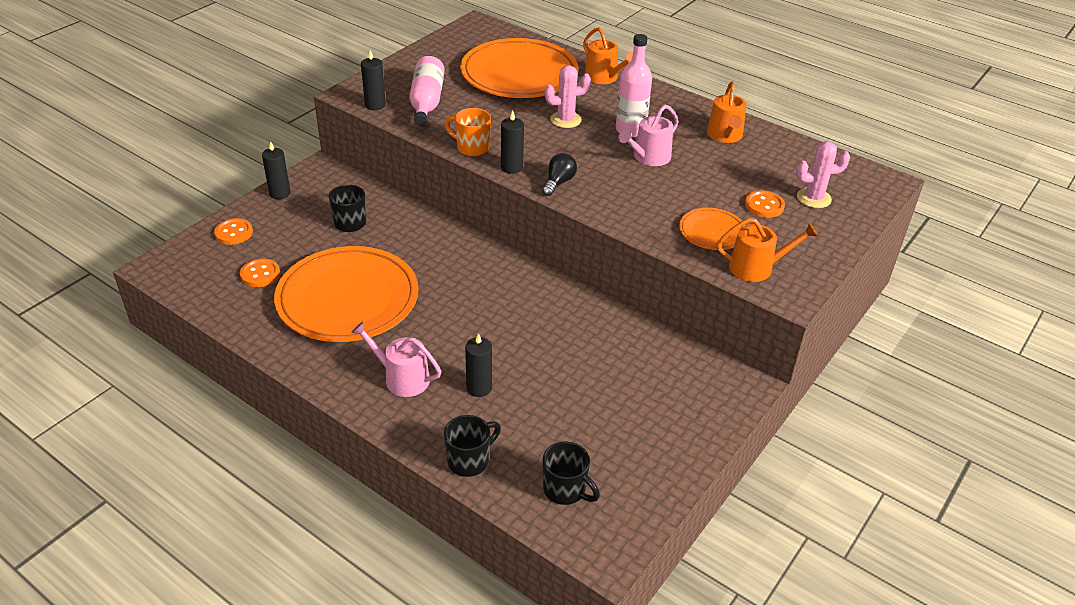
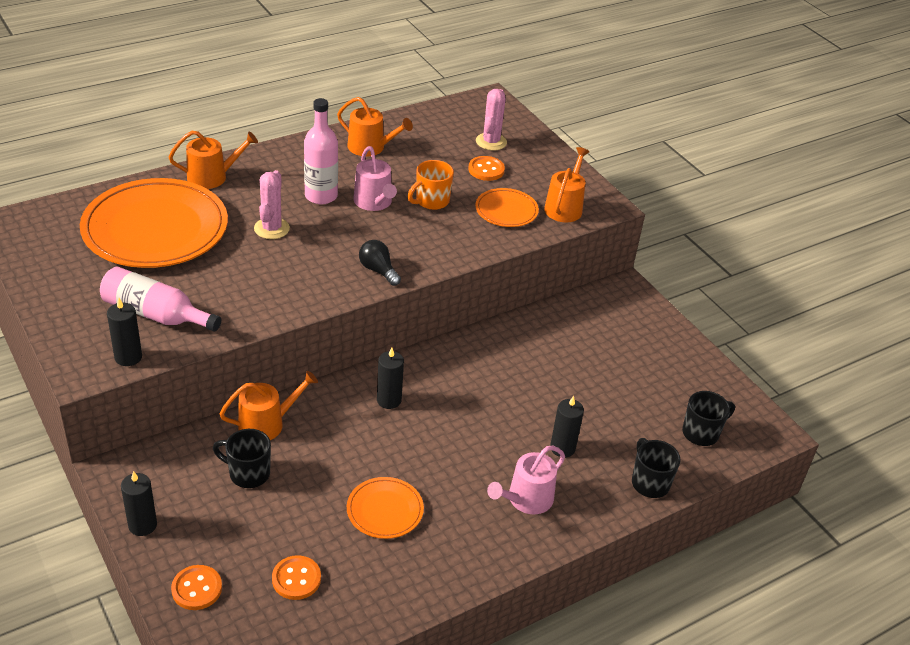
camera: 70 degrees left, 0 degrees up
(348, 299) = (385, 510): orange plate -> orange plate, size x0.47
(405, 215) = (267, 424): none -> orange watering can
(471, 148) = (275, 308): orange mug -> orange mug (431, 201)
(511, 167) = (331, 292): black candle -> black candle (389, 400)

